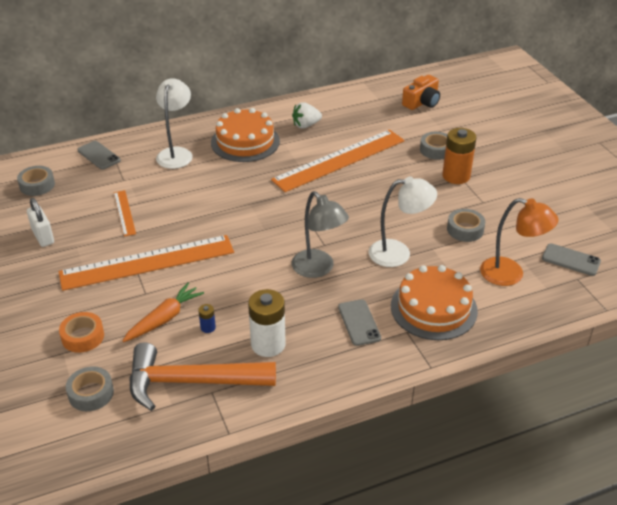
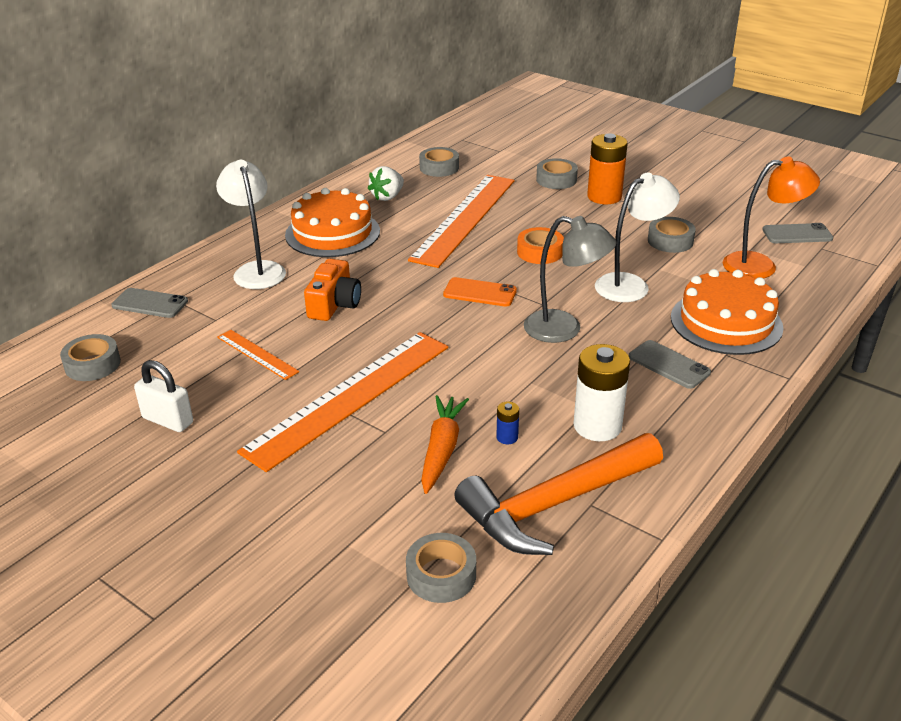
camera: 30 degrees left, 5 degrees down
(83, 337) = (355, 514): orange tape -> orange tape (539, 252)
(292, 221) = (480, 293): none -> orange phone
(363, 112) = (439, 168): none -> grey tape
(422, 102) = (491, 142): orange camera -> orange camera (334, 304)

